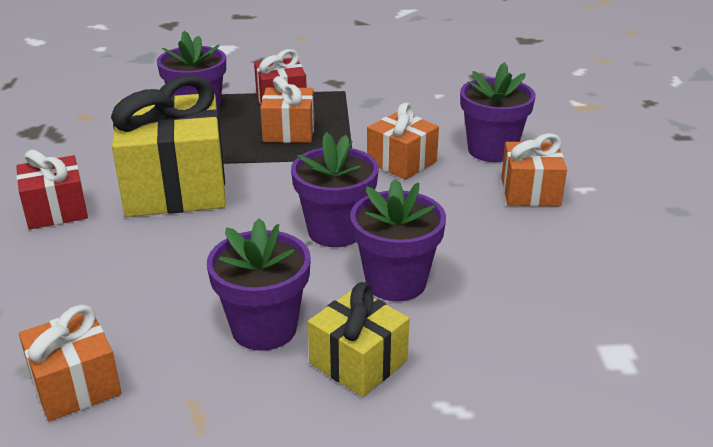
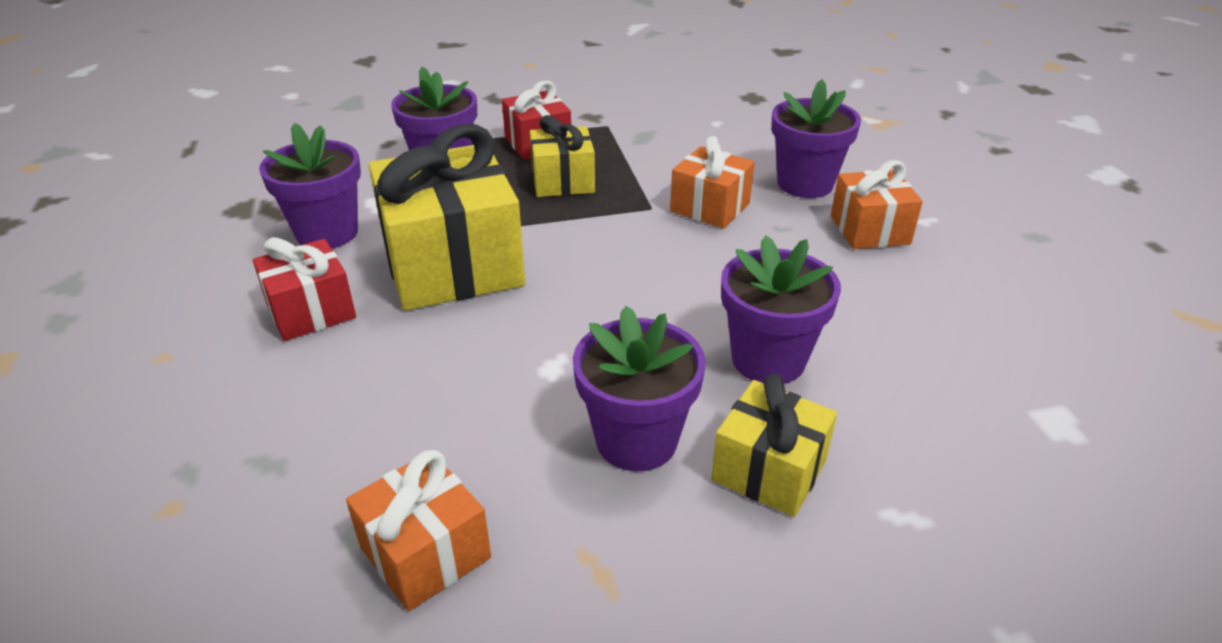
camera: 10 degrees left, 5 degrees up
(289, 131) = (563, 181): orange gift -> yellow gift
(335, 231) = (670, 302): purple flower pot -> purple flower pot (327, 233)

